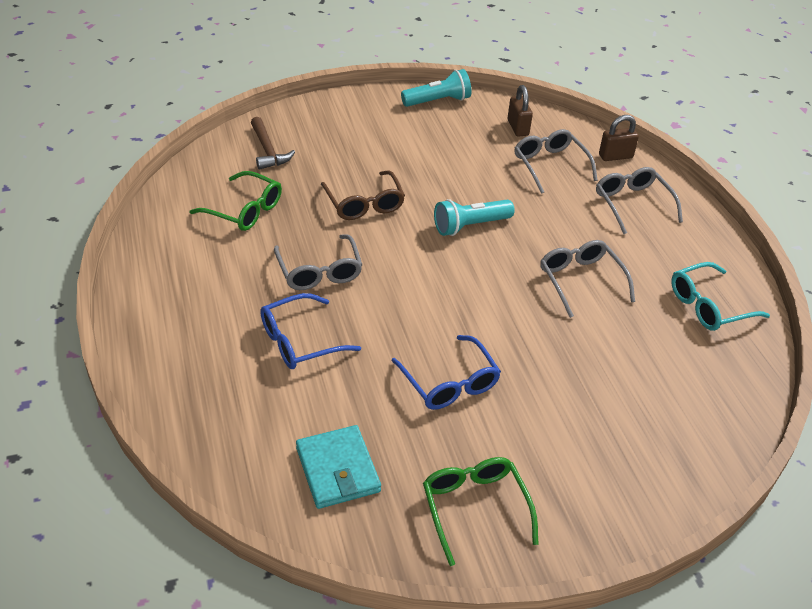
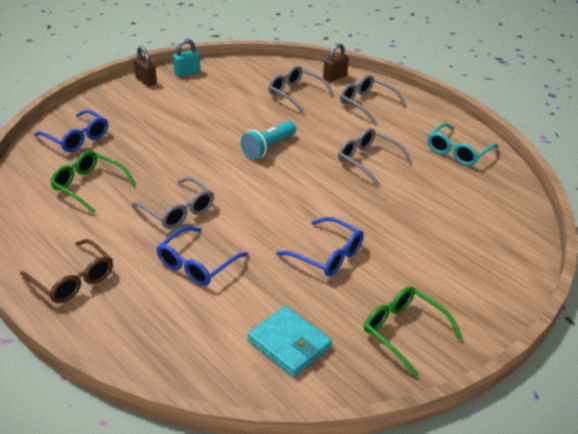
camera: 25 degrees left, 5 degrees down
(245, 210) = (88, 186): green glasses -> green glasses turned 150 degrees counterclockwise
(268, 150) = (77, 138): brown hammer -> blue glasses
(364, 204) = (180, 155): brown glasses -> brown glasses (73, 280)
(438, 101) = (187, 73): turquoise flashlight -> turquoise padlock
(518, 128) = (256, 76): brown padlock -> brown padlock (146, 81)

